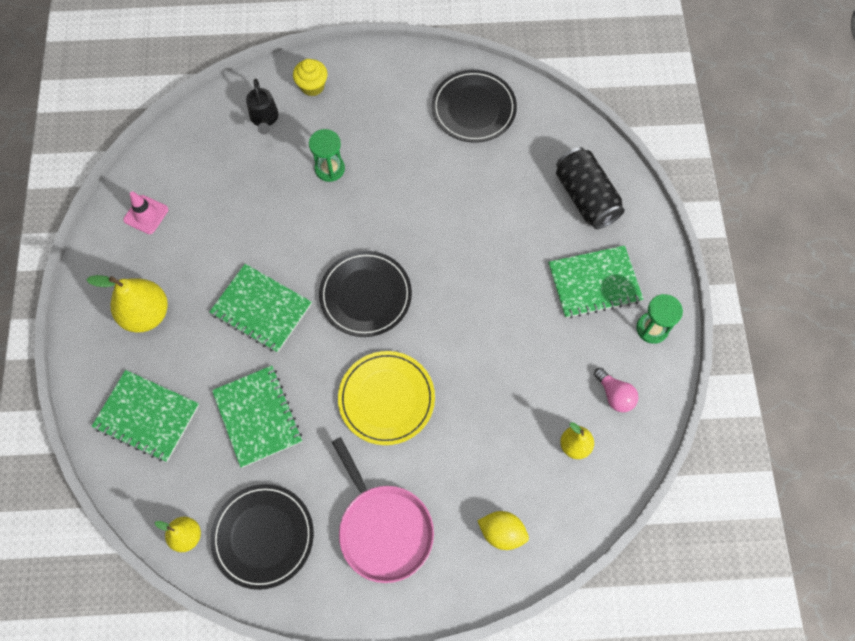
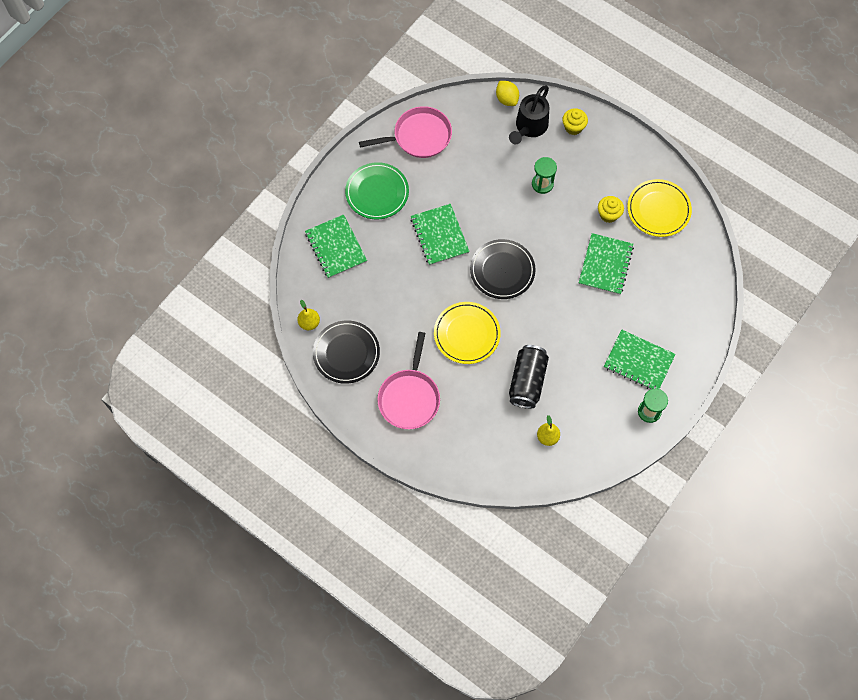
camera: 40 degrees right, 0 degrees up
(146, 215) = (419, 136): pink traffic cone -> pink pan
(146, 314) = (377, 192): yellow pear -> green plate
(258, 416) = (392, 291): green notebook -> green notebook (605, 265)
(264, 119) = (529, 127): black watering can -> black watering can, size x1.55
(427, 150) = (608, 214): none -> yellow cupcake
(473, 109) = (658, 209): black plate -> yellow plate
(502, 532) = (469, 448): yellow lemon -> yellow lemon (506, 99)
(585, 197) = (679, 310): black can -> black can (527, 381)
(614, 395) = (594, 429): pink light bulb -> none

